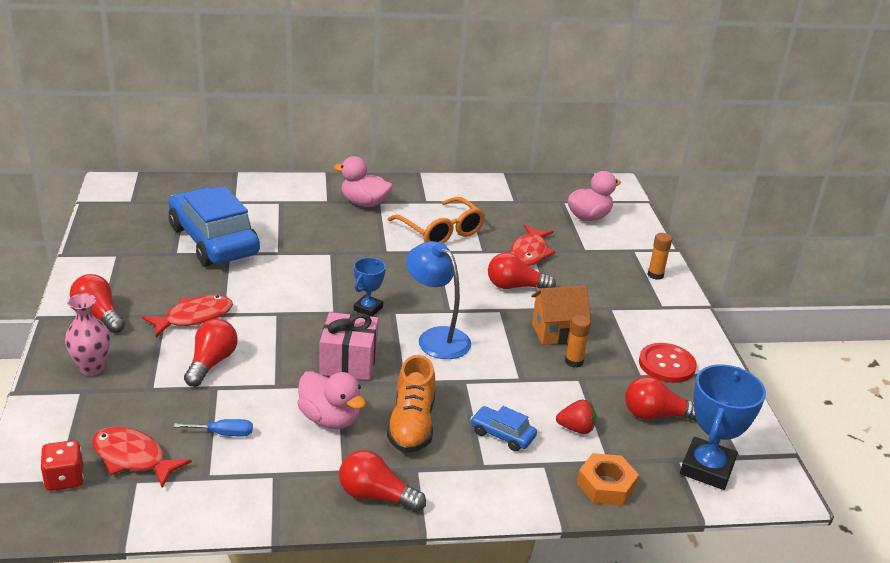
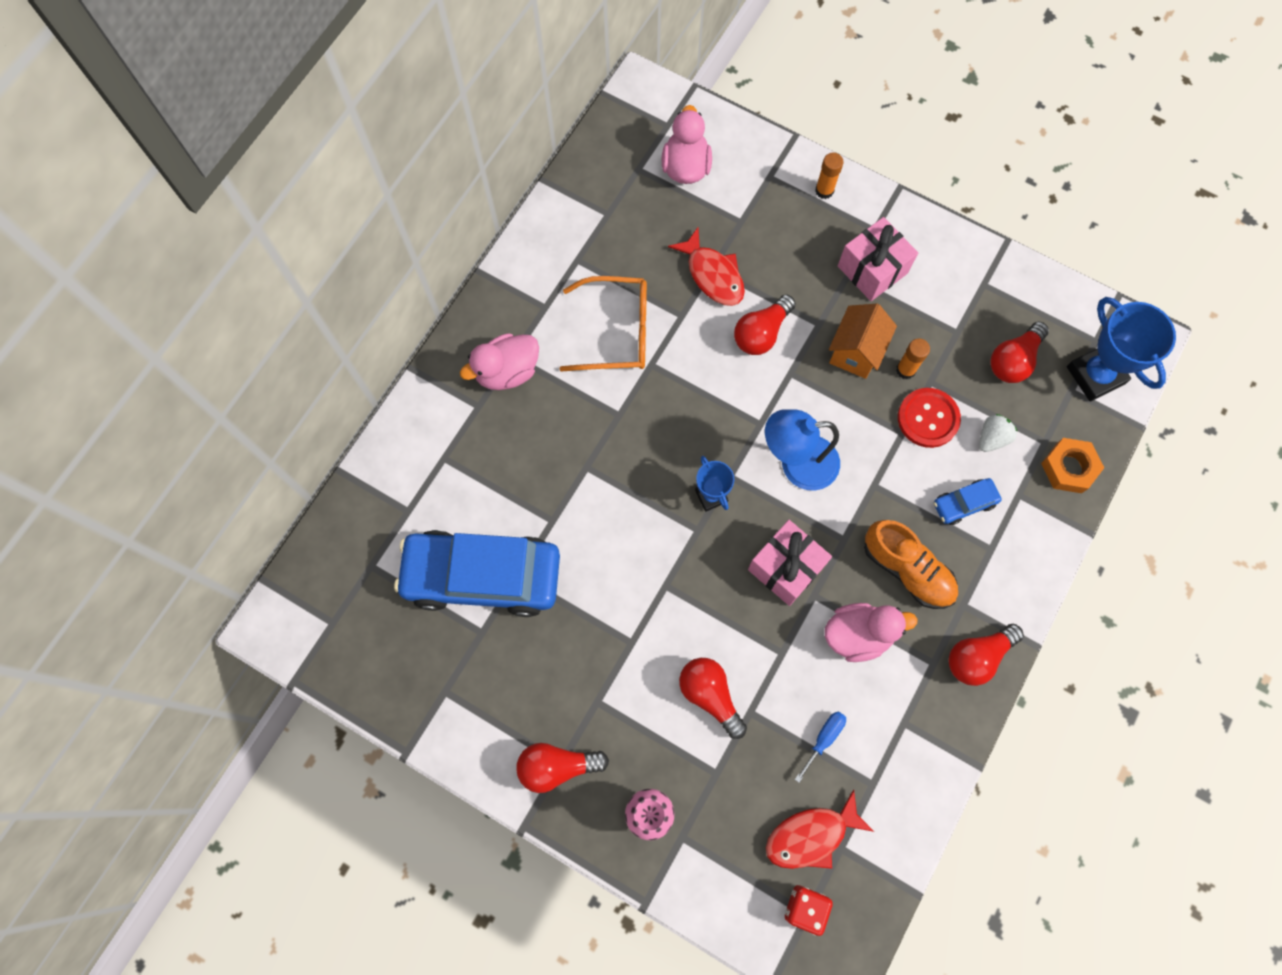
camera: 50 degrees left, 40 degrees up
(194, 317) = (621, 673): red fish -> none
(576, 428) = (991, 438): red strawberry -> white strawberry
(629, 317) = (872, 269): none -> pink gift
(666, 364) = (957, 295): red button -> red button (928, 418)

